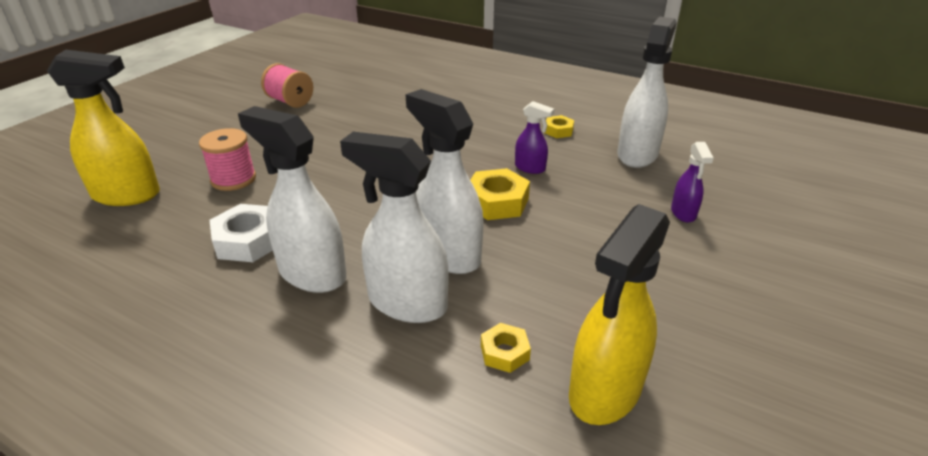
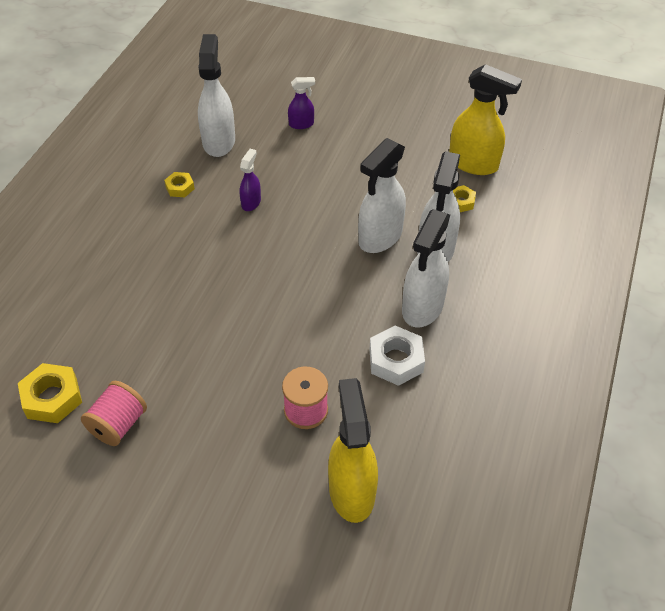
camera: 100 degrees left, 15 degrees up
(497, 202) = (307, 218): yellow nut -> yellow nut (52, 398)
(637, 154) = (219, 141): white spray bottle -> white spray bottle turned 75 degrees clockwise

